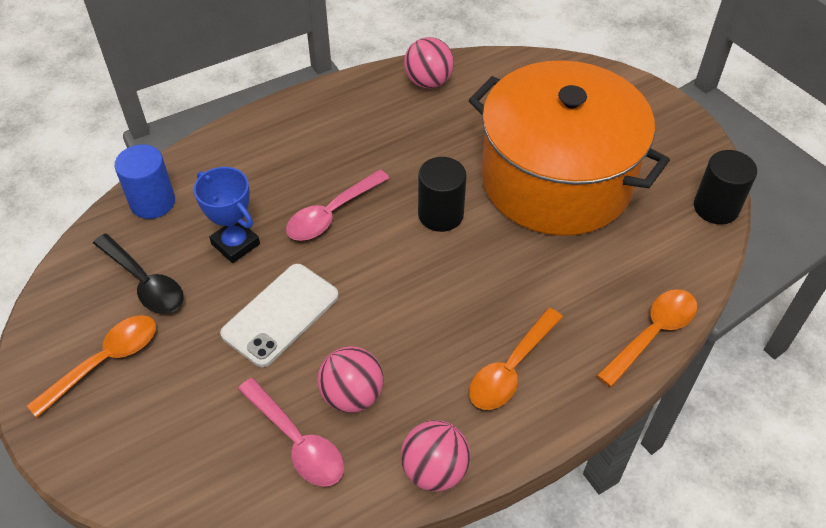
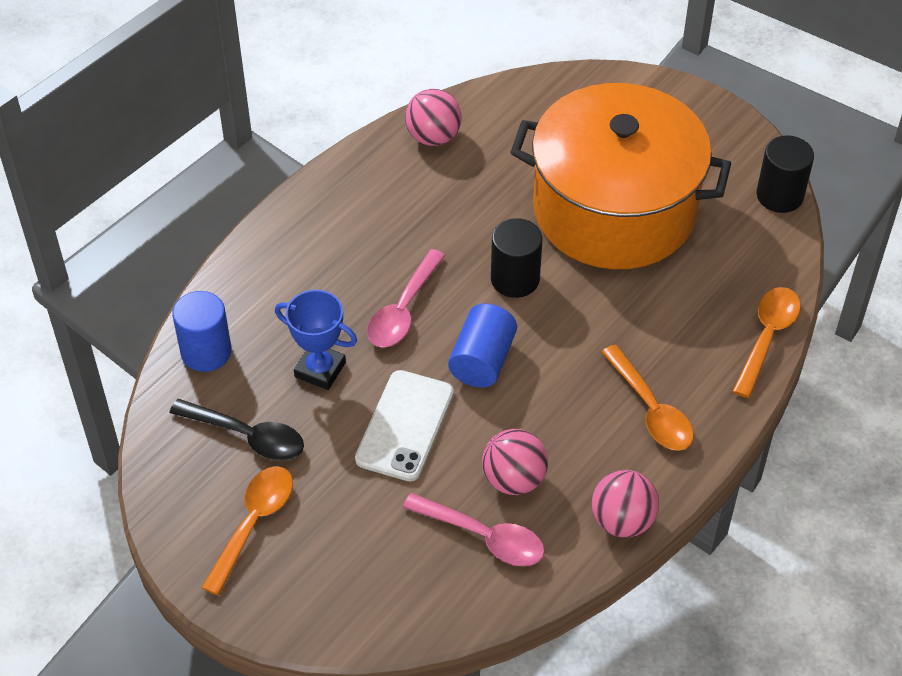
camera: 20 degrees left, 0 degrees up
(377, 277) = (482, 360): none -> blue cylinder
(511, 369) = (651, 409): orange spoon -> orange spoon turned 45 degrees counterclockwise

